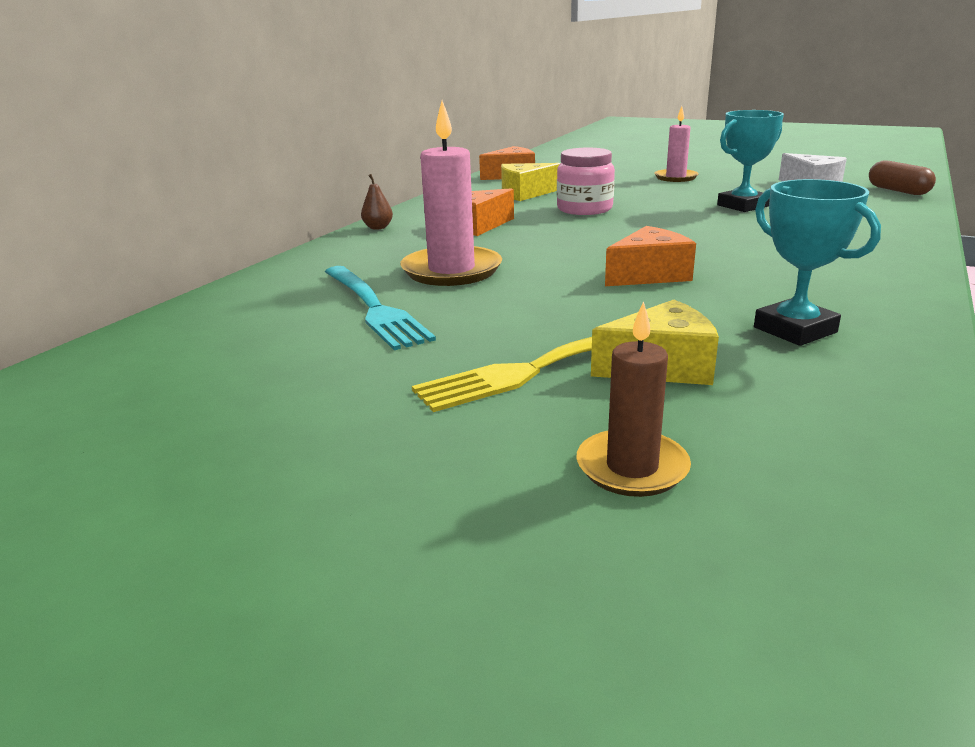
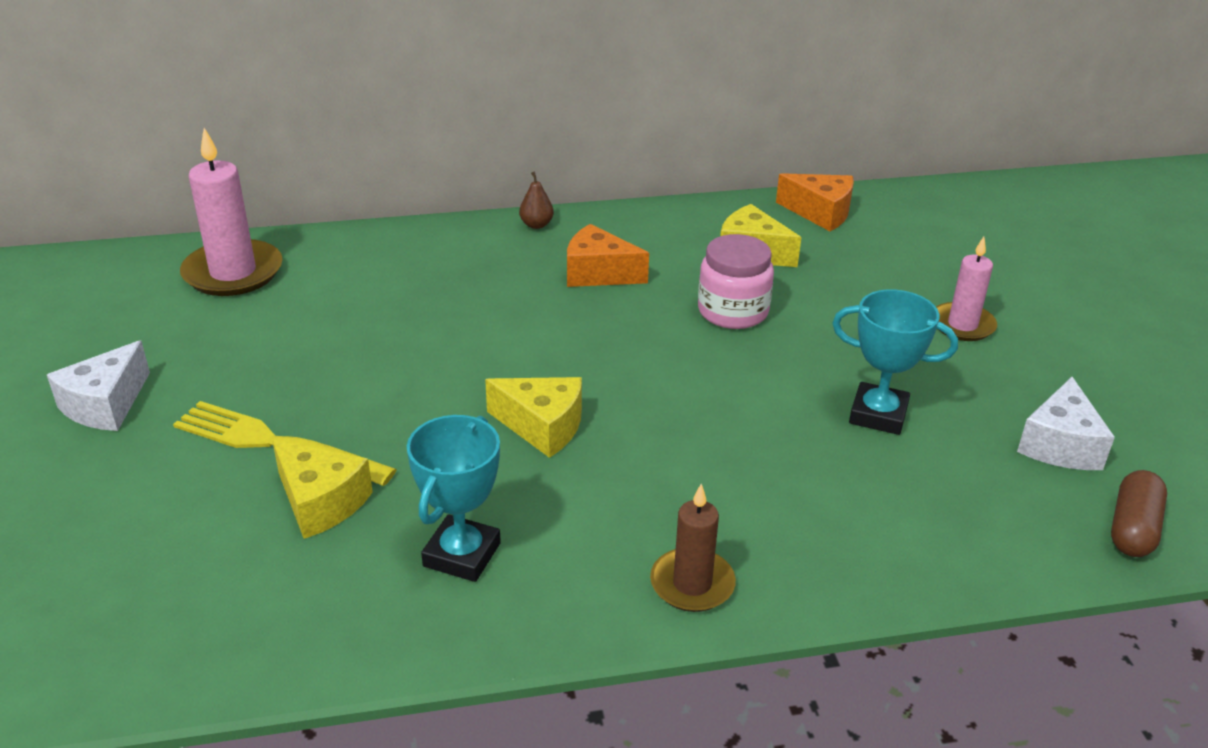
camera: 50 degrees right, 10 degrees up
(323, 443) = (106, 405): none -> white cheese
(375, 308) = (334, 320): turquoise fork -> none
(451, 270) = (454, 315): pink candle -> pink candle (233, 273)
(632, 467) = (146, 540): brown candle -> brown candle (692, 584)
(649, 275) = (542, 427): orange cheese -> yellow cheese

